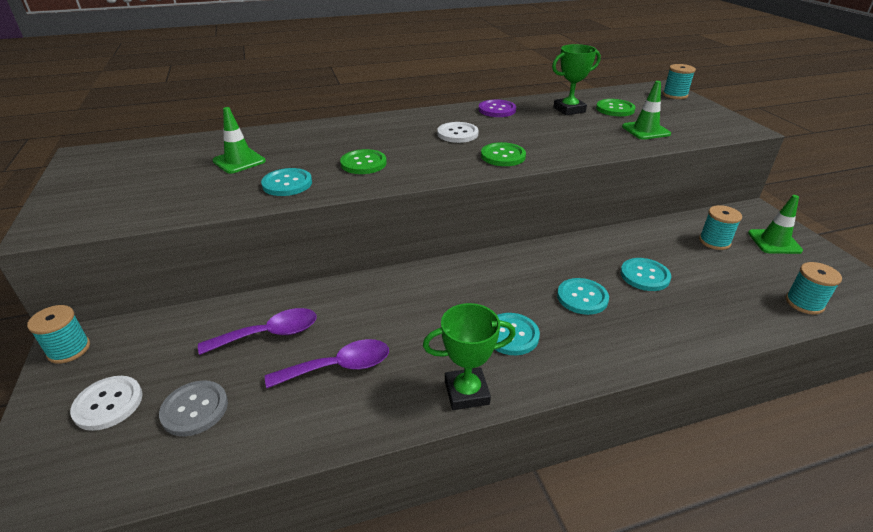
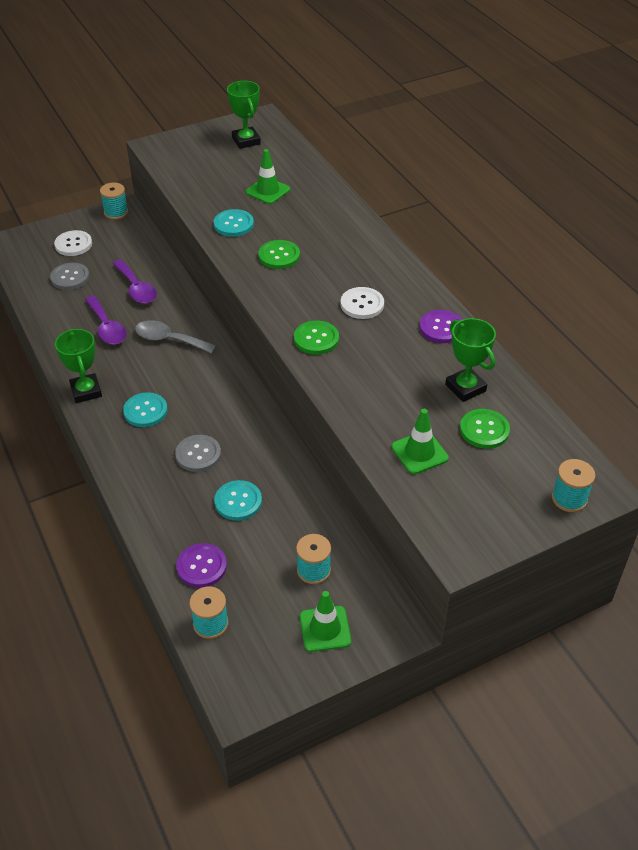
camera: 80 degrees right, 10 degrees up
(121, 166) = (246, 141): none -> green trophy
(387, 309) = (169, 339): none -> grey spoon
(582, 297) = (198, 454): turquoise button -> grey button
(736, 304) = (201, 566): none -> purple button

